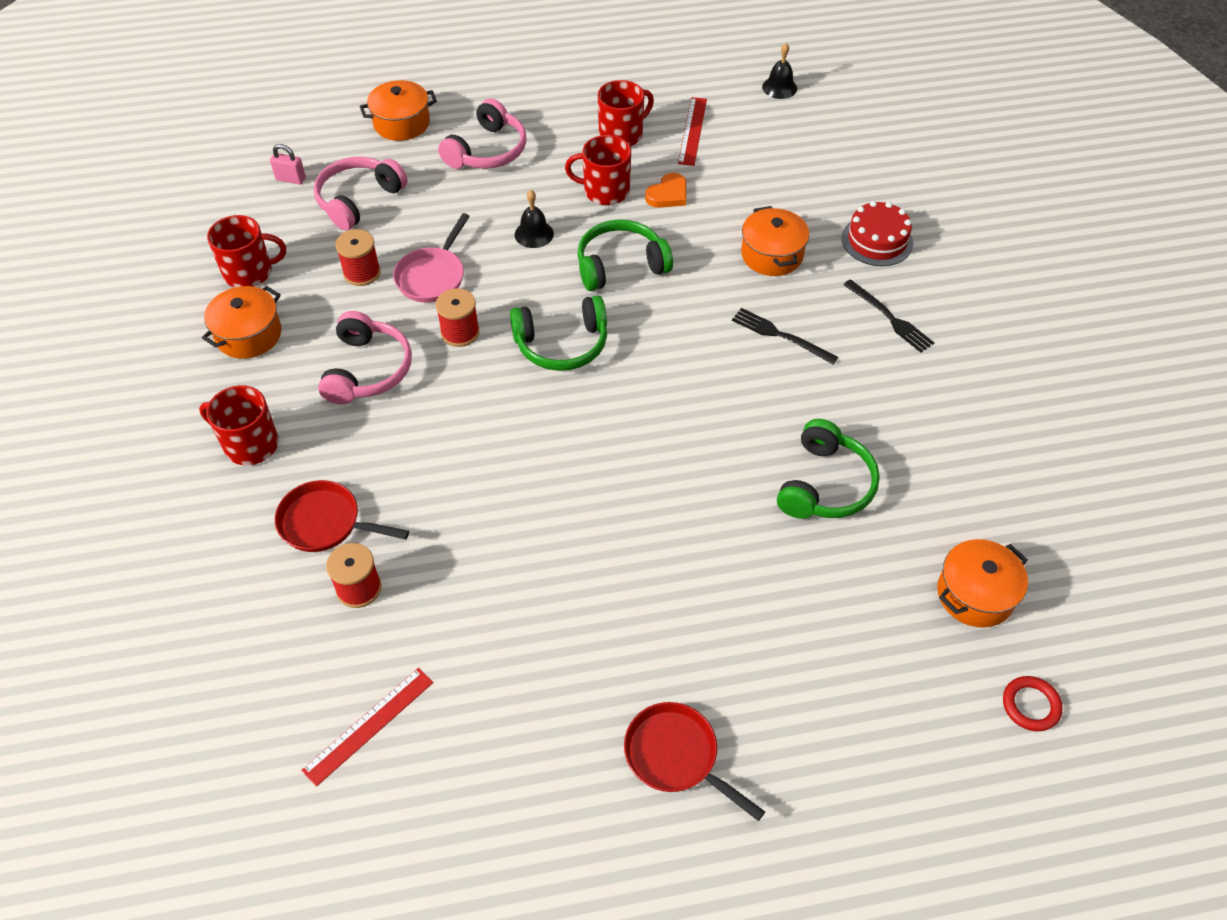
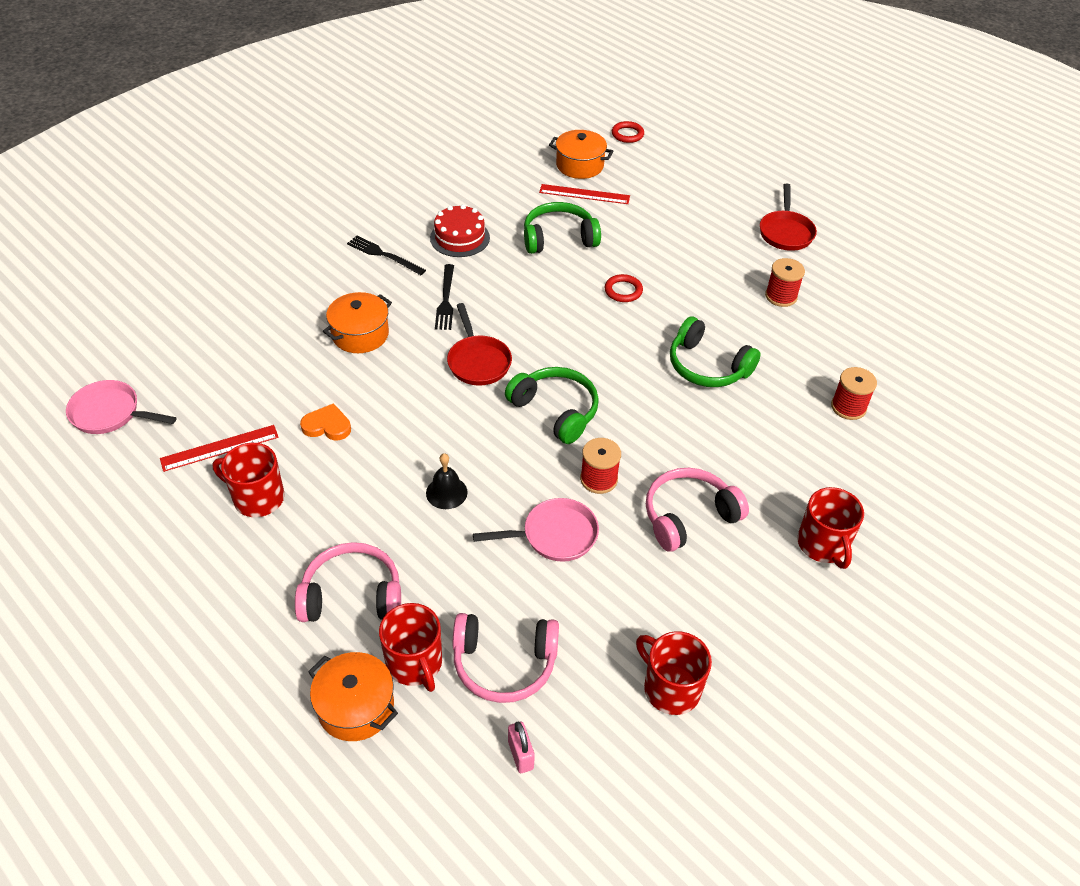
camera: 125 degrees left, 5 degrees down
(249, 335) = (734, 629): orange pot -> none
(325, 523) = (828, 454): red pan -> red pan (478, 361)
(362, 273) = (594, 592): red spool -> red spool (781, 296)
(369, 725) = (911, 352): red ruler -> red ruler (584, 194)
(605, 191) = (352, 471): red mug -> red mug (415, 663)
(620, 265) = (441, 416): green headphones -> green headphones (707, 366)
(689, 494) = (623, 291): none -> red ring
(779, 87) = (110, 413): black bell -> pink pan
(877, 240) = (301, 285): red cake -> red cake (460, 238)
(889, 318) = (384, 255): black fork -> black fork turned 75 degrees counterclockwise

